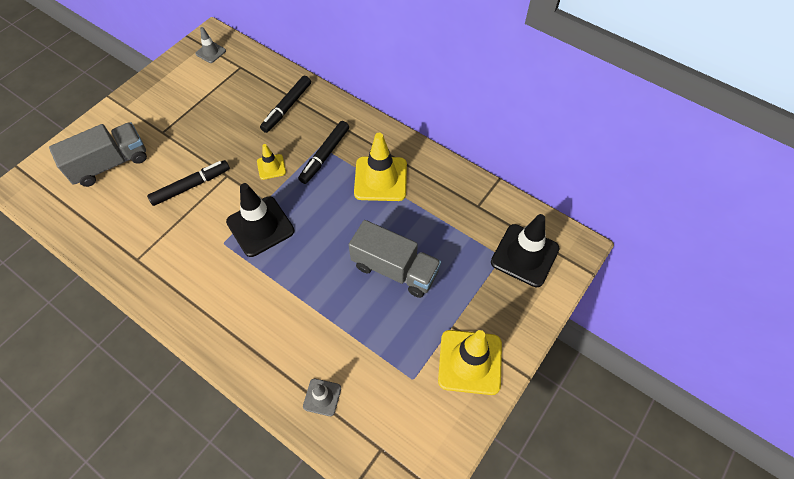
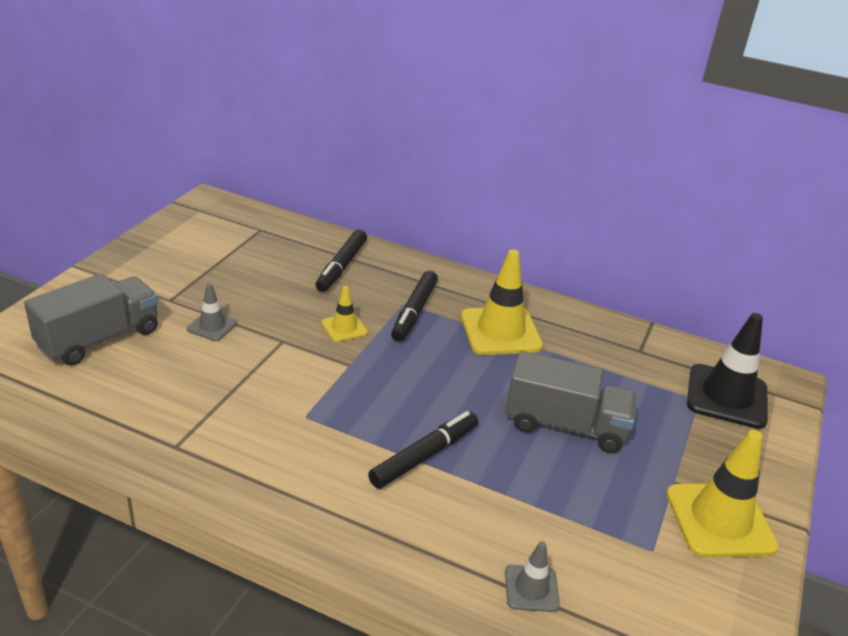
camera: 15 degrees left, 25 degrees down
(191, 186) = (233, 355): black marker -> black marker (424, 456)
(210, 52) = (213, 217): grey traffic cone -> grey traffic cone (212, 326)
(260, 226) = (354, 393): black traffic cone -> none

